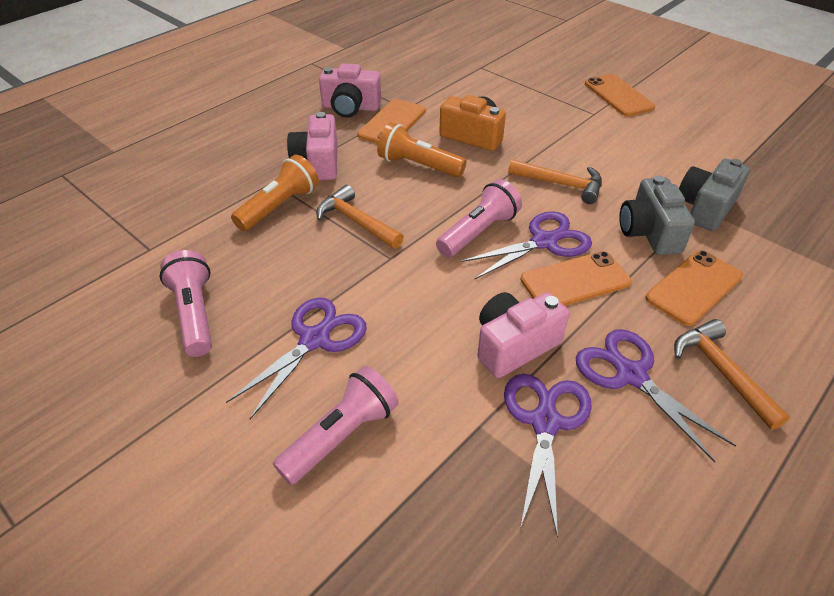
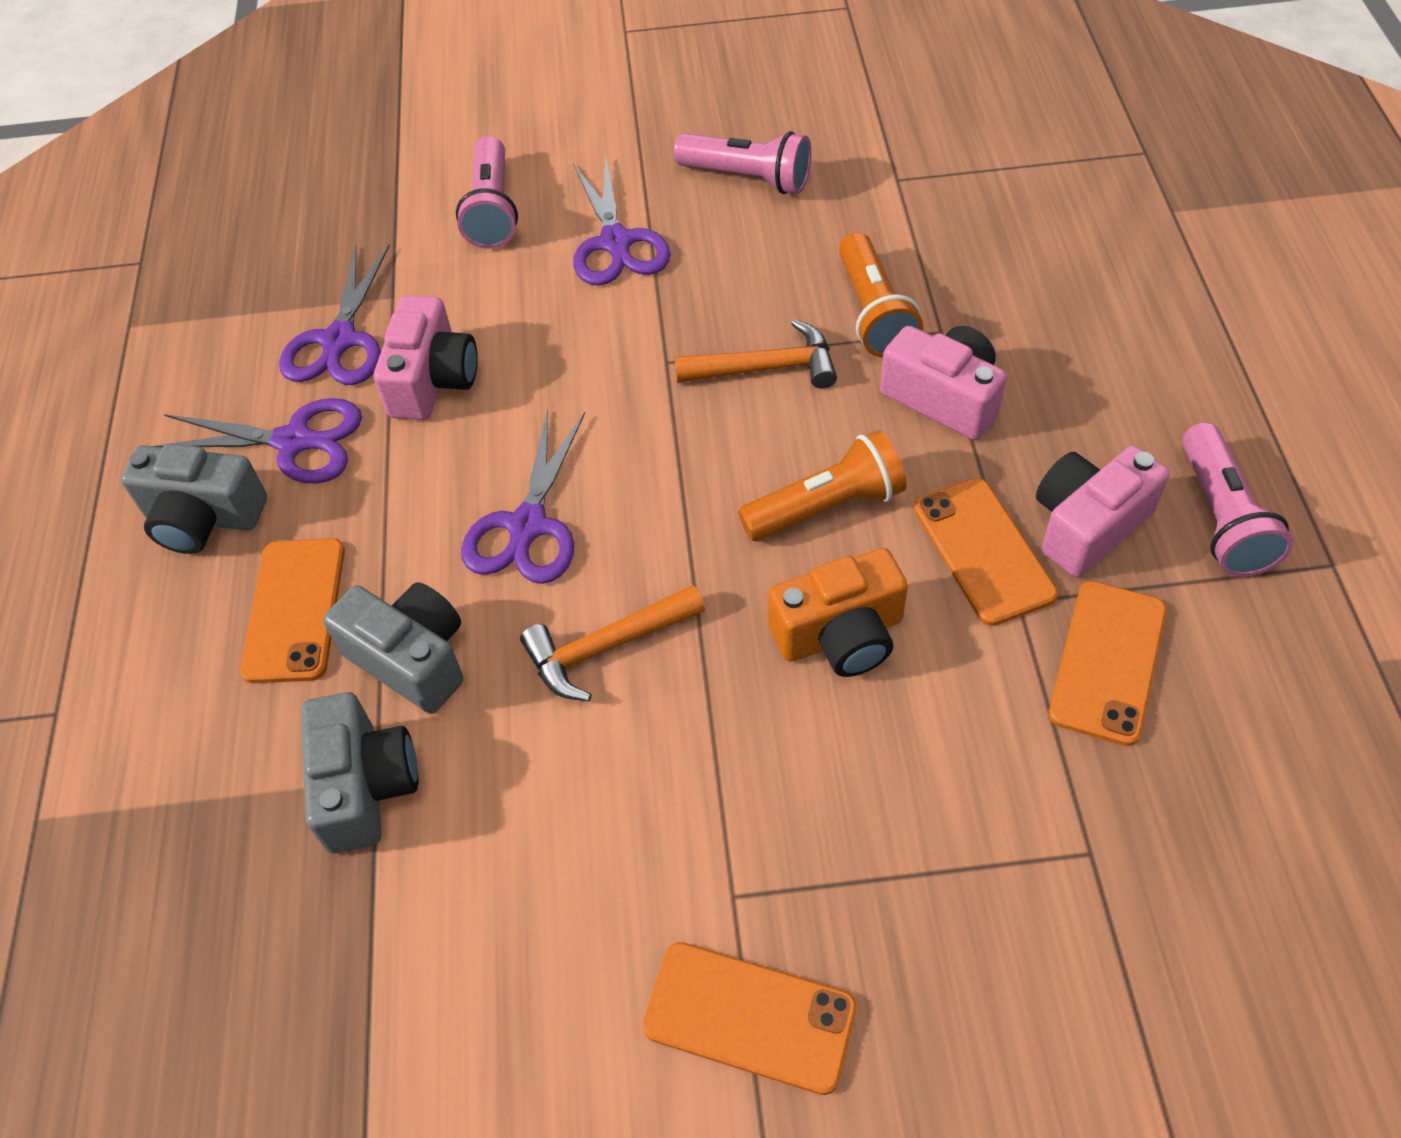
camera: 135 degrees right, 10 degrees up
(478, 232) = (617, 472): pink flashlight -> pink flashlight (1221, 518)
(545, 422) = (339, 340): purple scissors -> purple scissors turned 45 degrees clockwise
(575, 281) = (440, 501): orange phone -> orange phone (1108, 662)
(721, 371) = (203, 518): orange hammer -> grey camera

